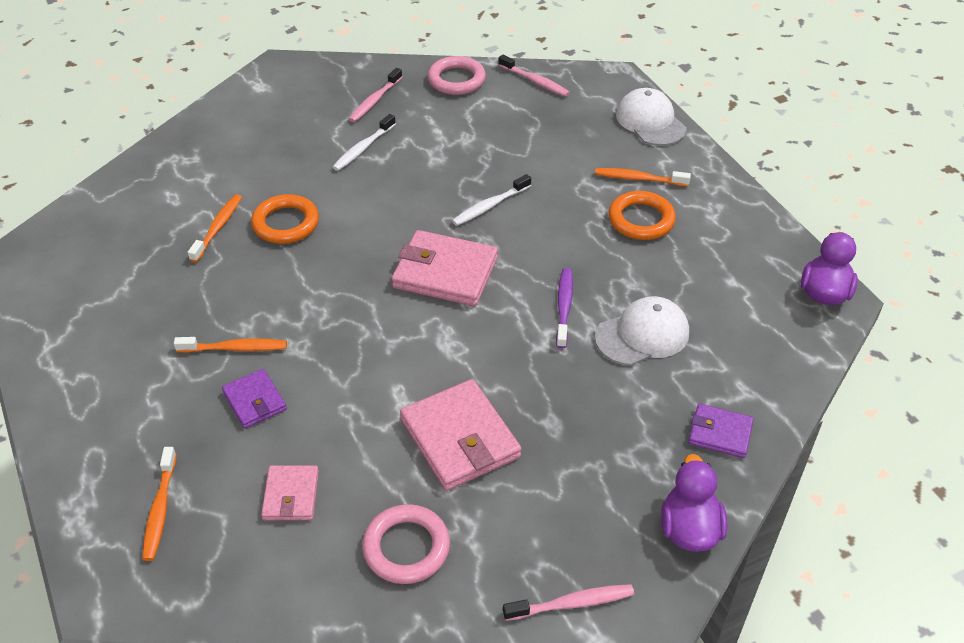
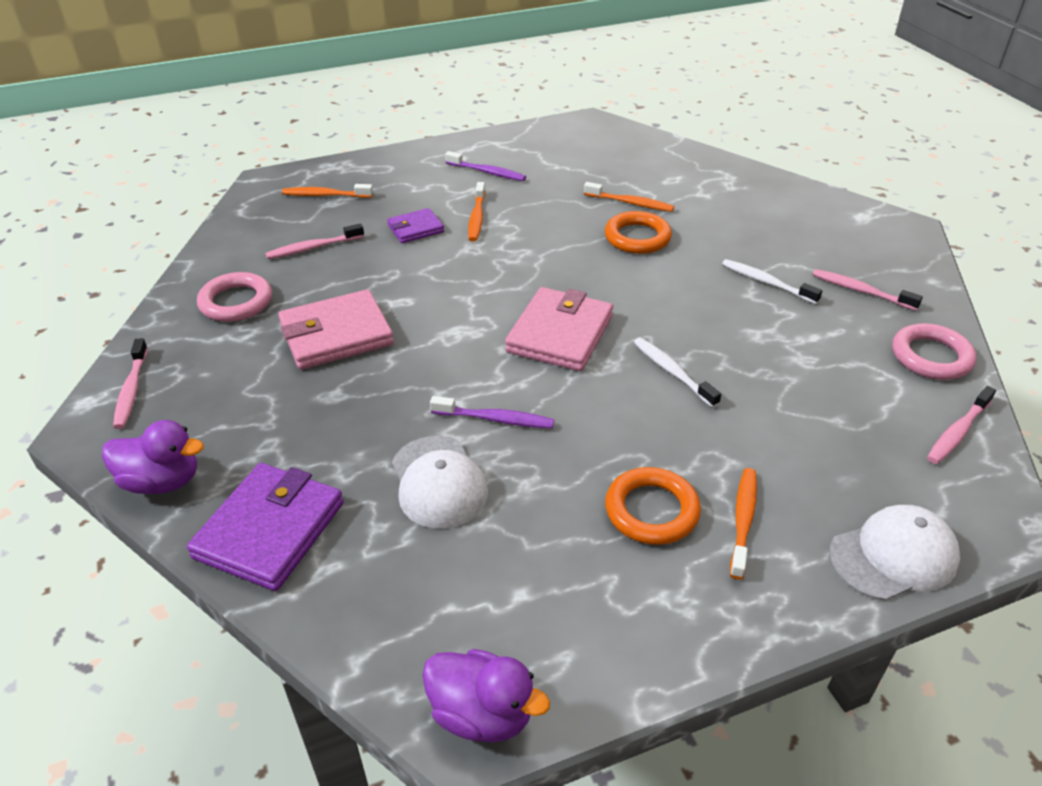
camera: 95 degrees right, 5 degrees down
(127, 348) = (487, 172): none -> purple toothbrush
(291, 495) = (313, 248): pink wallet -> pink toothbrush
(720, 433) = (270, 530): purple wallet -> purple wallet, size x1.78

